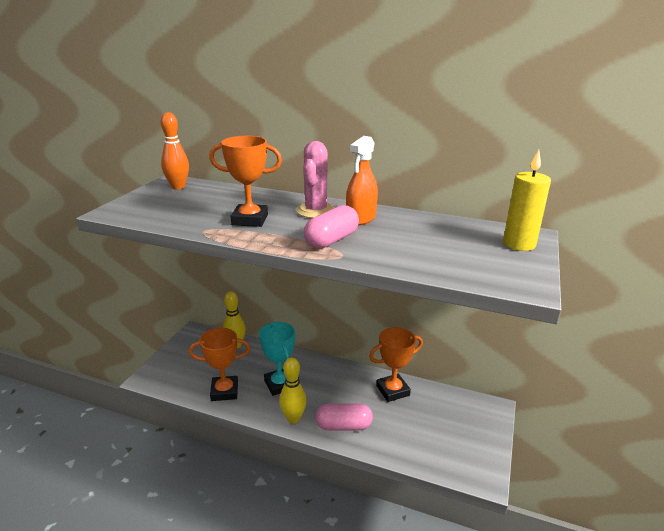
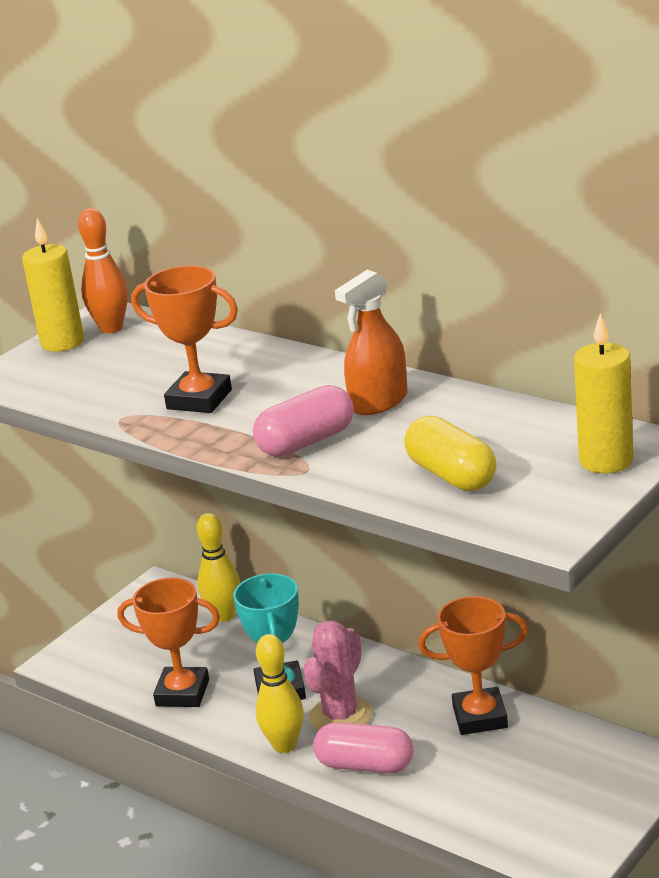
camera: 20 degrees right, 0 degrees up
(150, 194) = (62, 342): none -> yellow candle
(316, 211) = (313, 384): pink cactus -> pink cactus (341, 716)
(436, 255) = (451, 475): none -> yellow capsule

